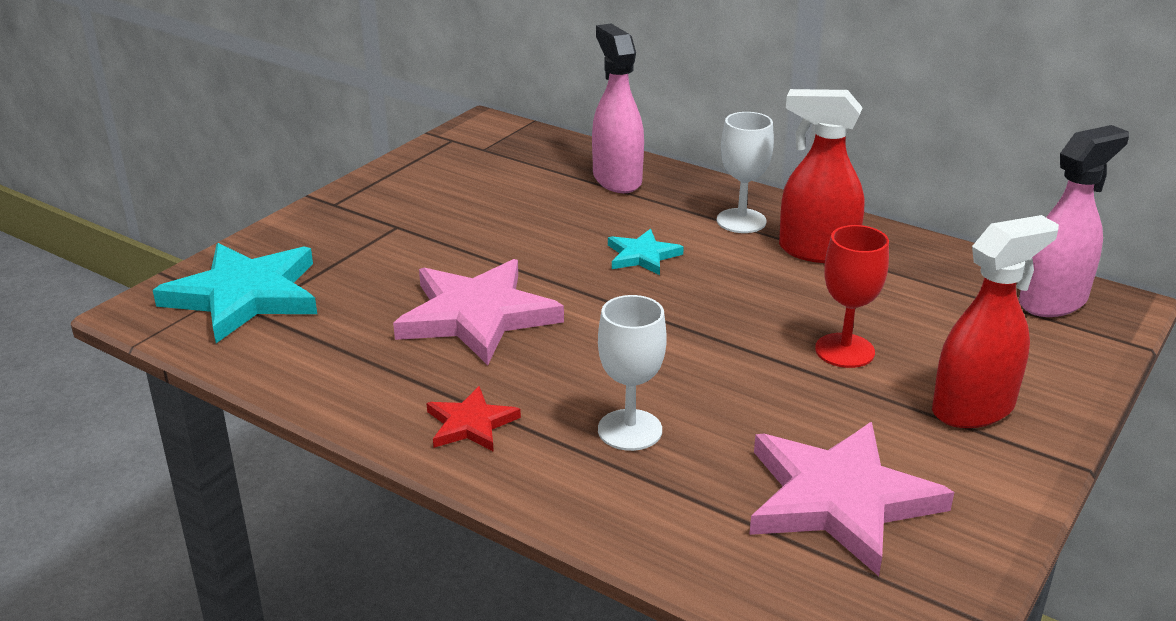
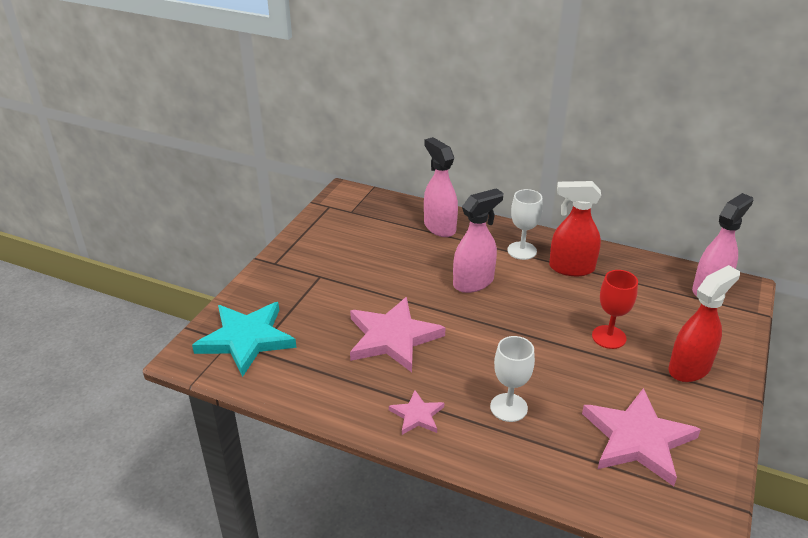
camera: 10 degrees left, 5 degrees up
(471, 424) = (417, 415): red star -> pink star
(642, 256) = (473, 282): turquoise star -> pink spray bottle

